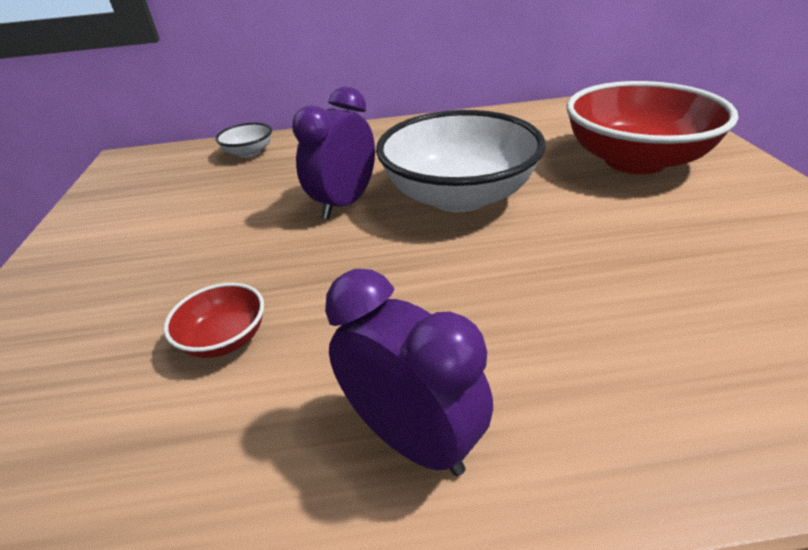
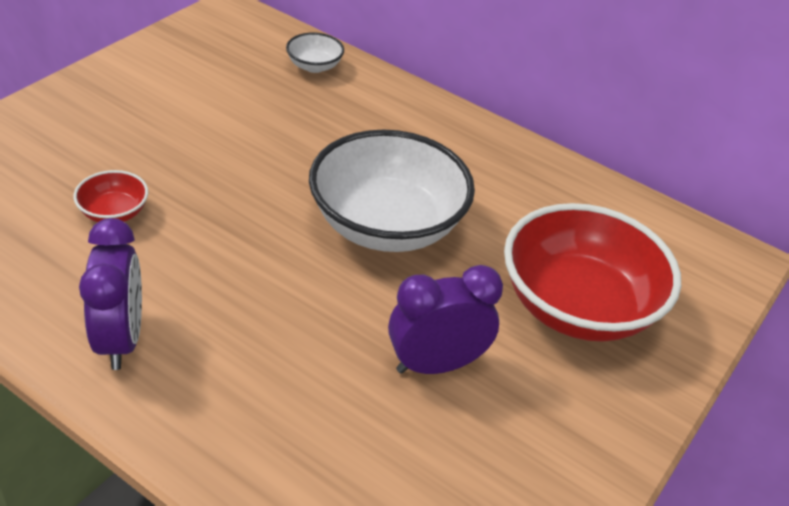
camera: 35 degrees right, 5 degrees up
(345, 203) = (305, 169): purple clock -> purple clock (436, 364)

